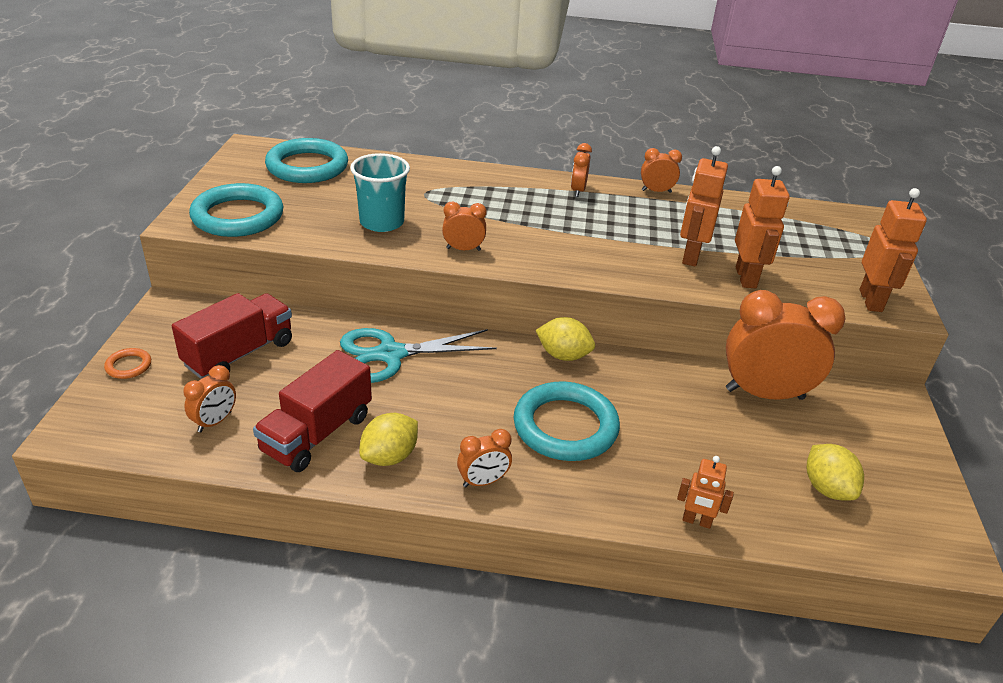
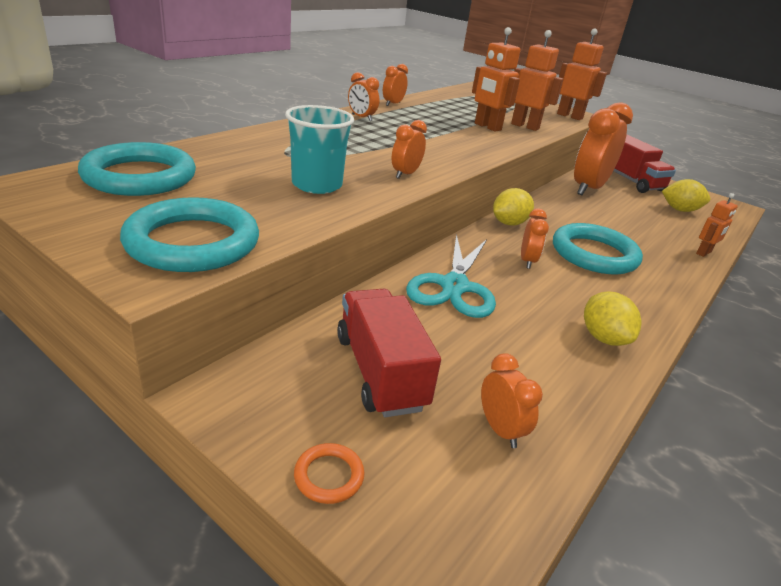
camera: 60 degrees left, 5 degrees down
(317, 433) = (554, 366): red truck -> red truck (630, 181)
(483, 481) = (648, 307): orange clock -> orange clock (527, 261)

